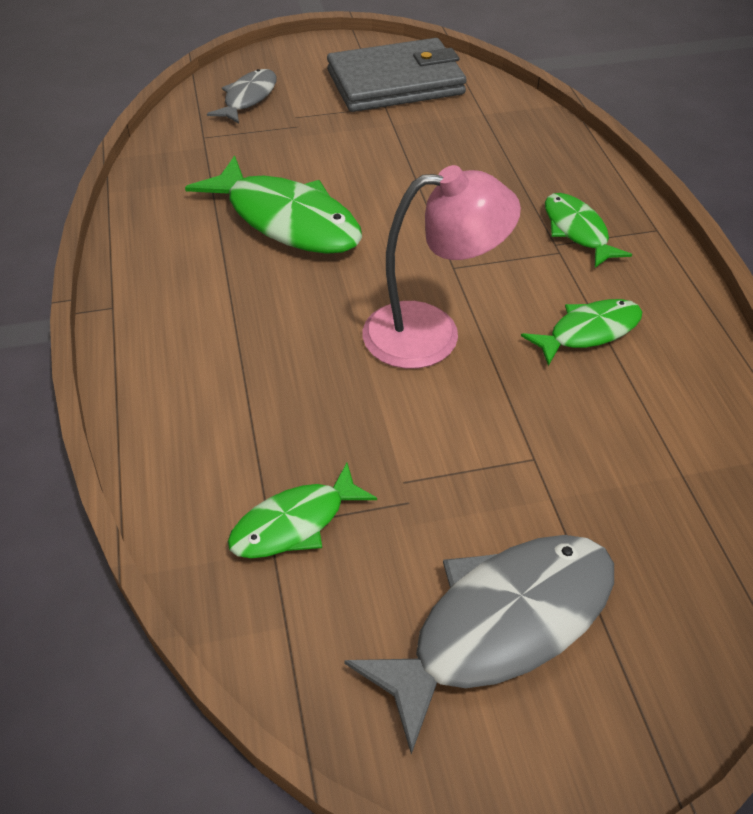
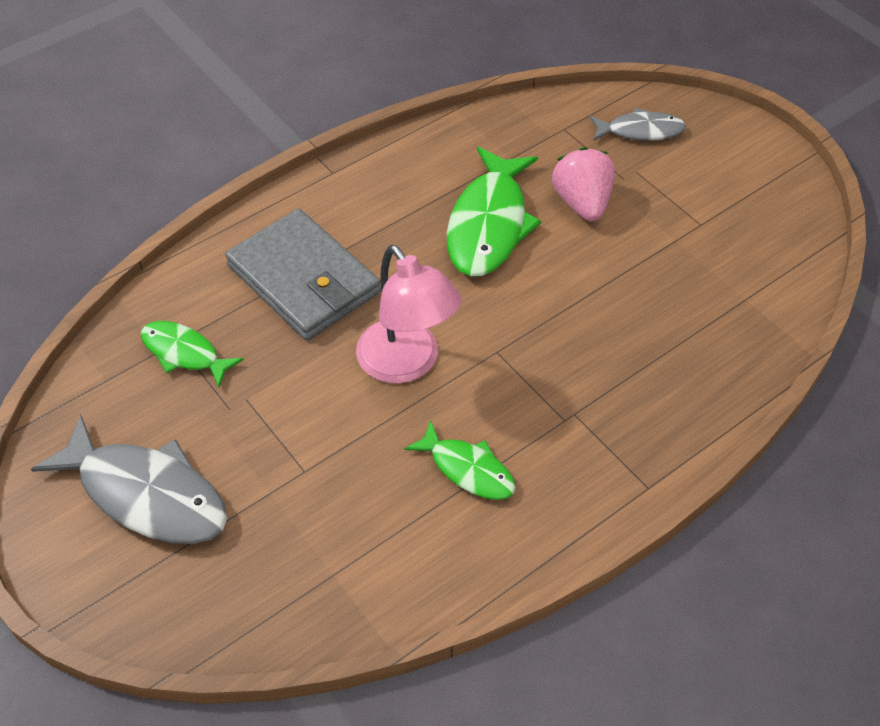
camera: 65 degrees right, 5 degrees up
(307, 157) = (582, 203): none -> pink strawberry
(396, 82) = (747, 217): grey wallet -> grey wallet (303, 280)
(577, 231) = (604, 425): green fish -> none

